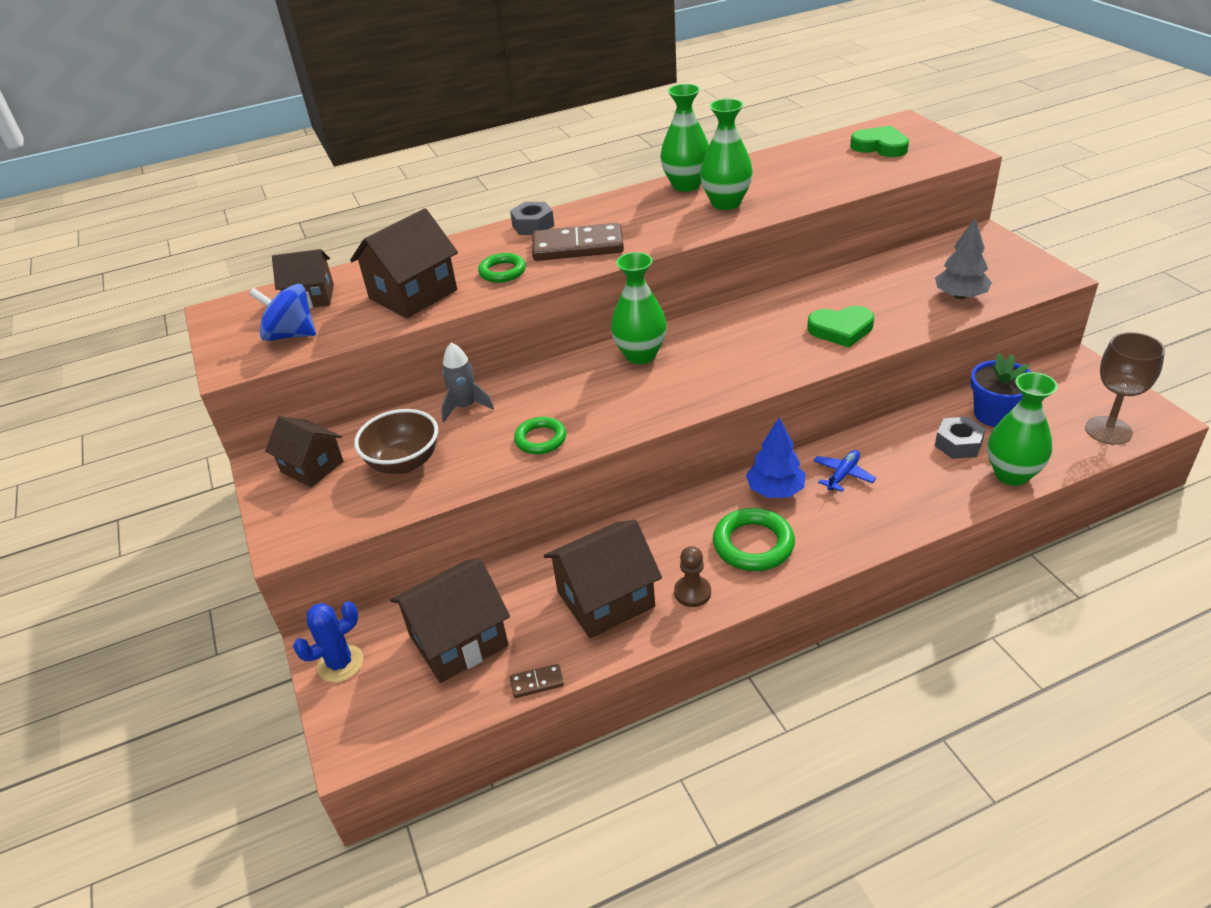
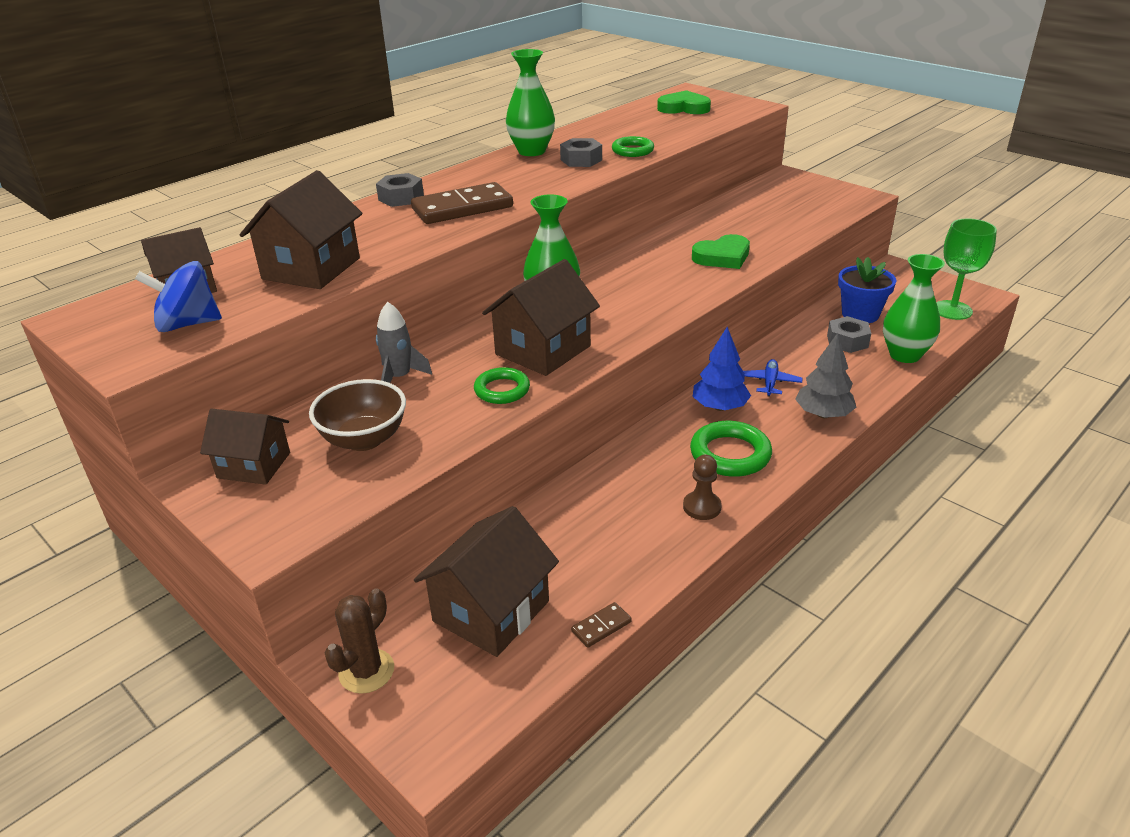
camera: 25 degrees left, 5 degrees down
(340, 663) = (366, 671): blue cactus -> brown cactus
(502, 272) = (398, 237): green ring -> green ring (632, 150)
(605, 599) = (622, 533): brown house -> brown house (543, 350)
(726, 203) = (581, 160): green vase -> grey nut
(960, 296) = (801, 219): grey tree -> grey tree (823, 414)
(1108, 430) = (952, 310): brown goblet -> green goblet

